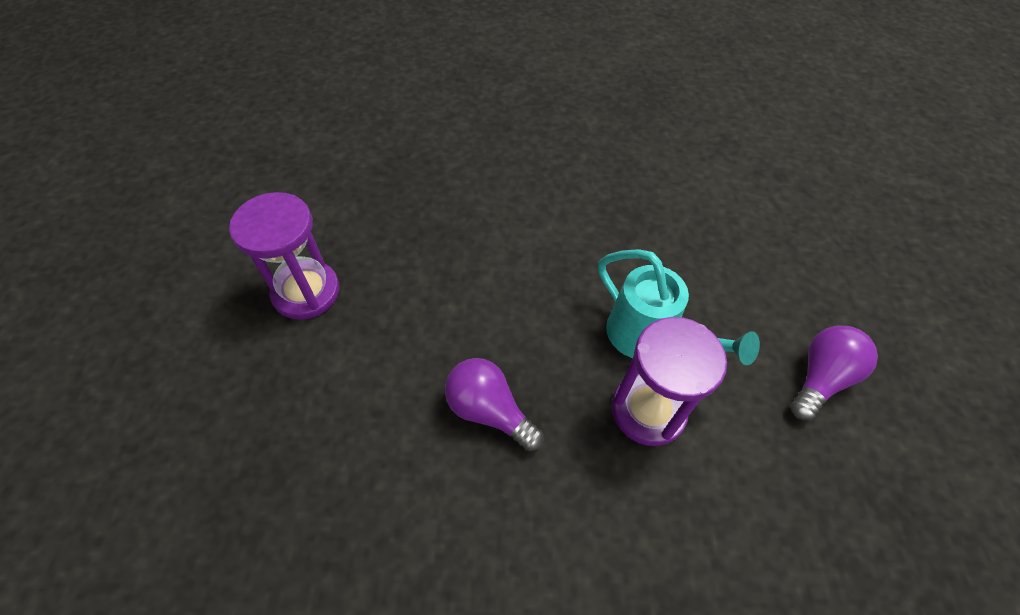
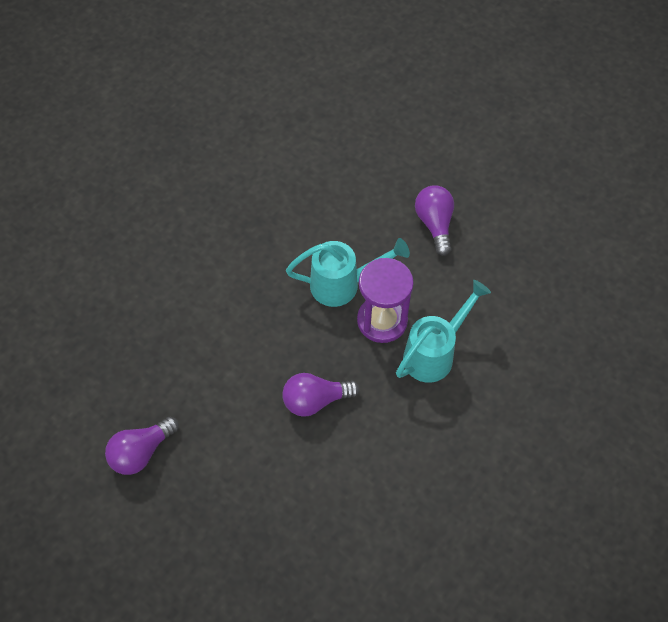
camera: 50 degrees left, 5 degrees up
(306, 292) = (141, 452): purple hourglass -> purple light bulb
(667, 505) = (435, 353): none -> turquoise watering can

